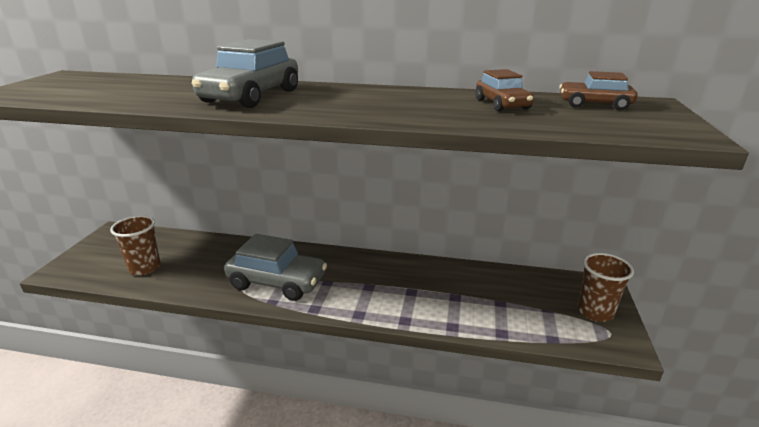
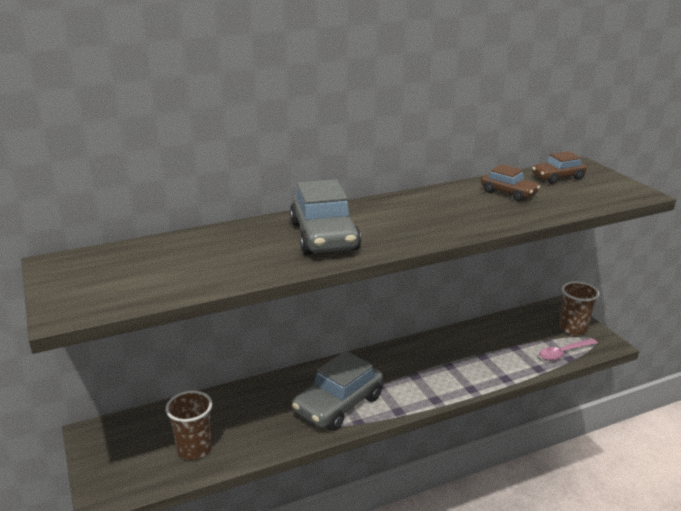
camera: 35 degrees left, 0 degrees up
(277, 282) = (338, 404): grey car -> grey car turned 150 degrees clockwise
(552, 331) = (563, 353): none -> pink spoon

